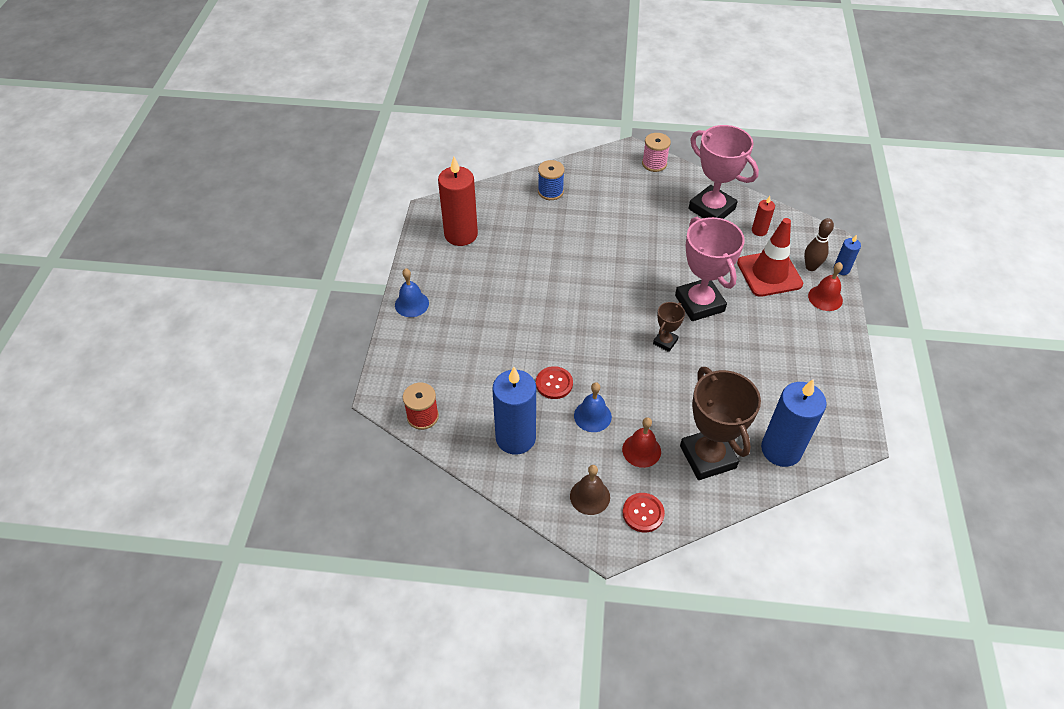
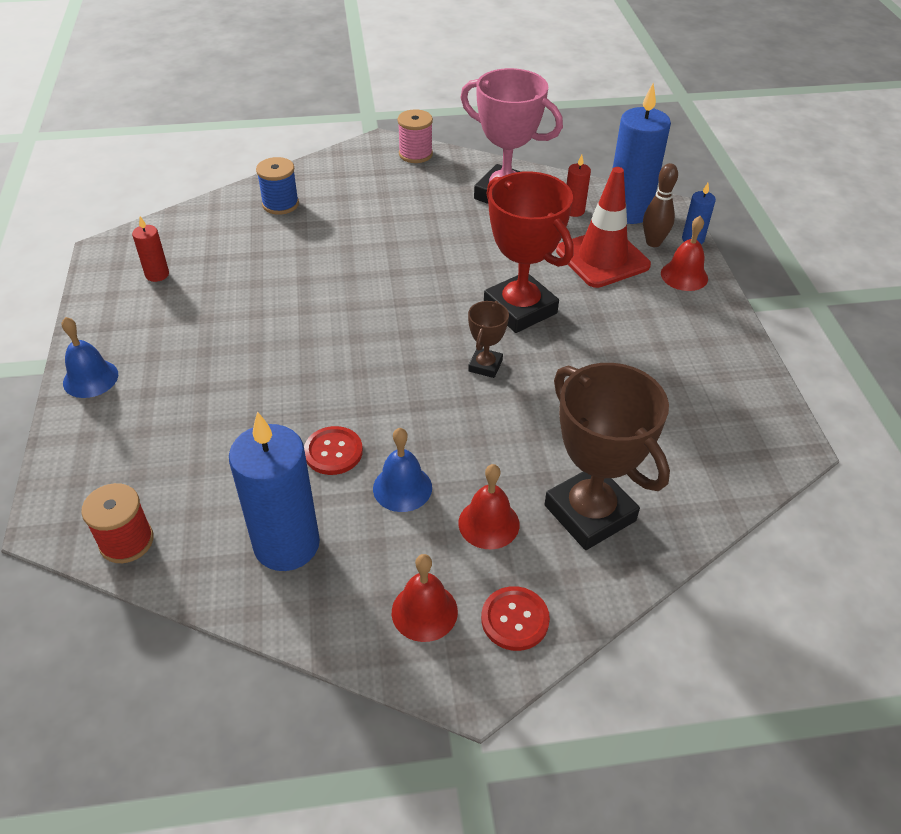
camera: 15 degrees left, 5 degrees down
(461, 234) = (157, 274): red candle -> red candle, size x0.47
(590, 496) = (424, 611): brown bell -> red bell
(699, 303) = (520, 309): pink trophy -> red trophy
(781, 449) = (691, 481): blue candle -> blue candle (628, 211)

